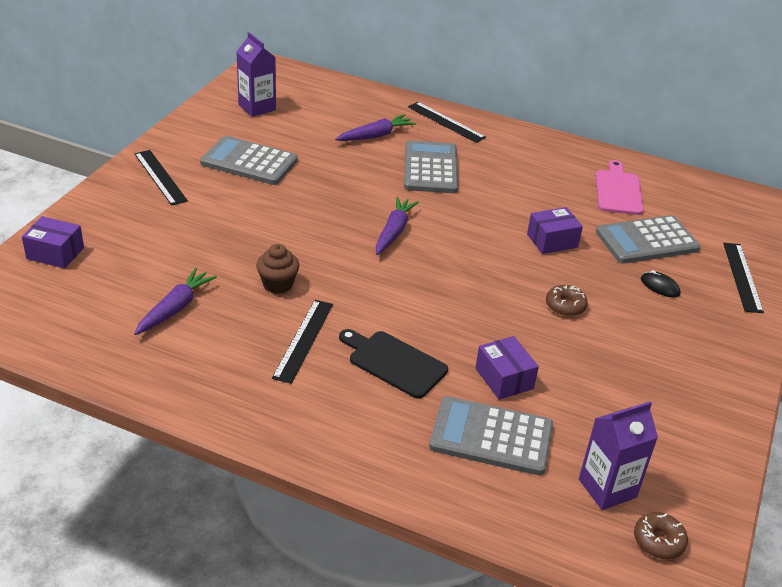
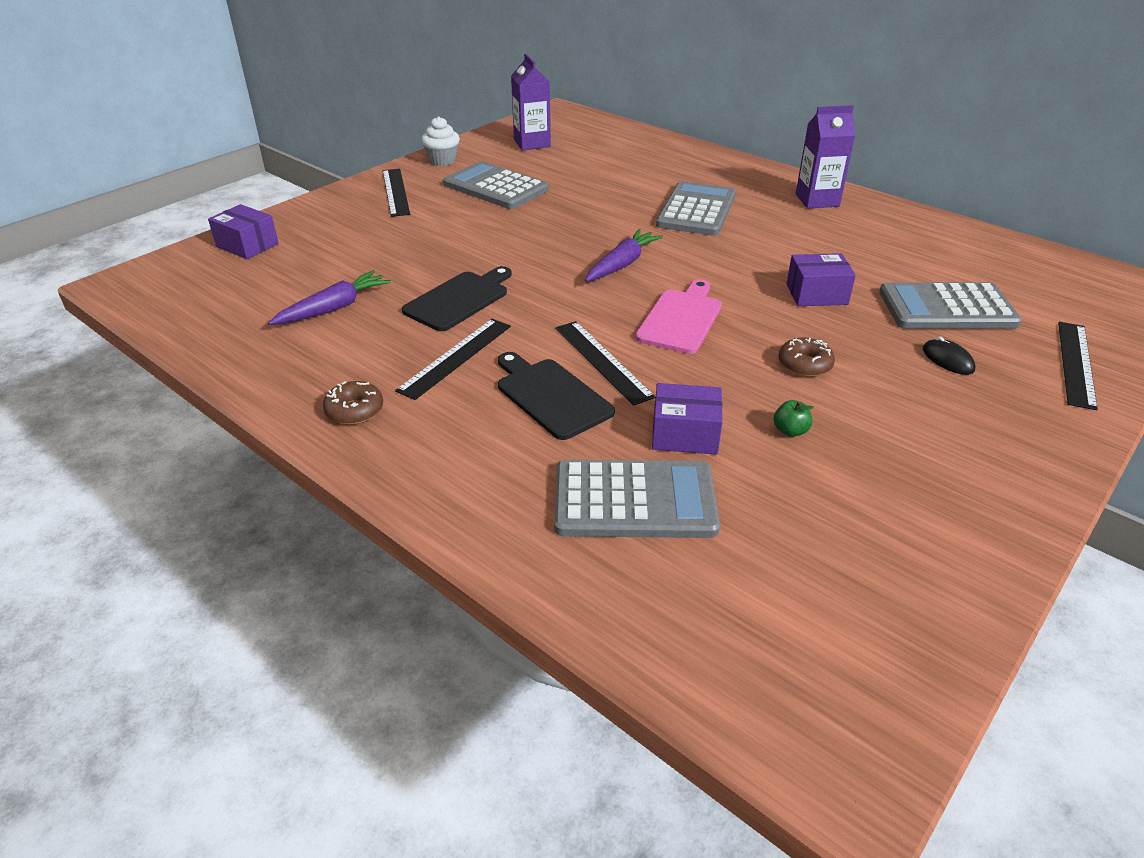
camera: 20 degrees right, 0 degrees up
(184, 136) = (442, 160): none -> white cupcake
(278, 284) = (459, 299): brown cupcake -> black cutting board
(375, 136) = (648, 176): purple carrot -> none
(446, 122) = (736, 171): black ruler -> black ruler (603, 361)
(491, 437) = (634, 500): grey calculator -> grey calculator turned 150 degrees clockwise
(504, 378) = (685, 434): purple box -> purple box turned 75 degrees counterclockwise
(574, 363) = (790, 431): none -> green apple
(607, 488) = (774, 596): purple carton -> purple carton (817, 200)
(618, 190) = (926, 253): pink cutting board -> pink cutting board (681, 319)
(658, 541) = (827, 688): brown donut -> brown donut (354, 410)

